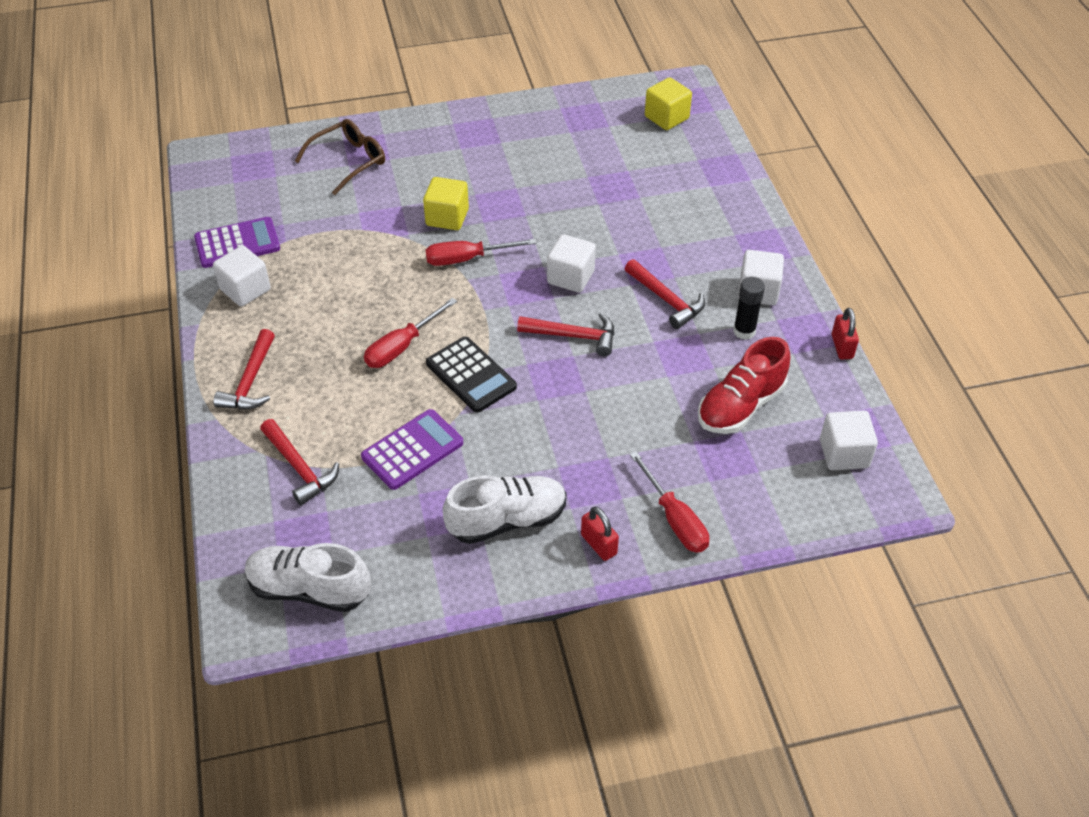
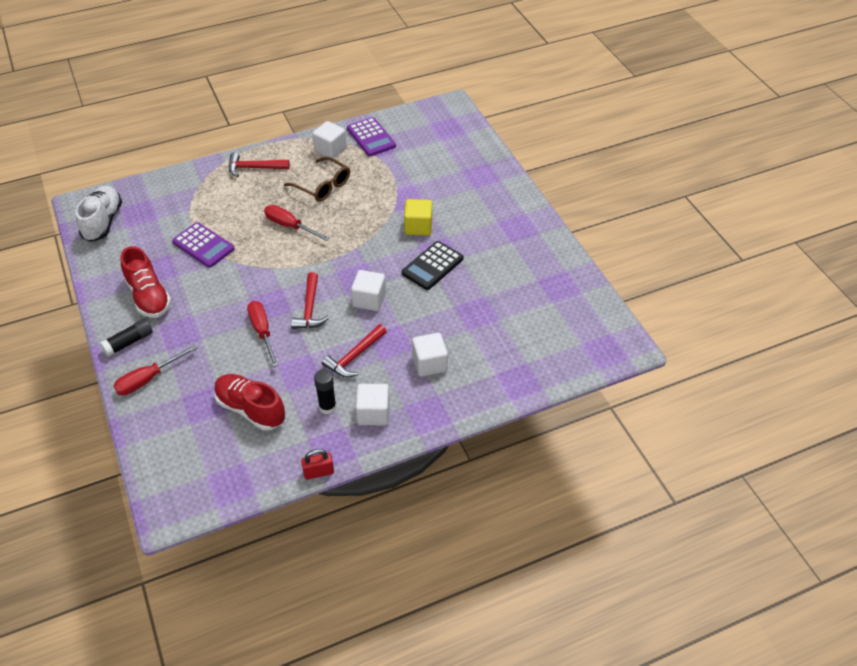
camera: 80 degrees right, 0 degrees up
(300, 468) = (188, 201): red hammer -> none
(349, 161) = (465, 169): brown glasses -> brown glasses (323, 186)
(467, 259) = (377, 243): red screwdriver -> red screwdriver (262, 332)
(471, 375) = (268, 262): black calculator -> black calculator (432, 266)
(507, 520) = (149, 296): white shoe -> red shoe
(599, 544) = (129, 342): red padlock -> black glue stick
(666, 117) = (576, 337): yellow cube -> none
(844, 453) = (207, 475): white cube -> white cube (429, 363)

